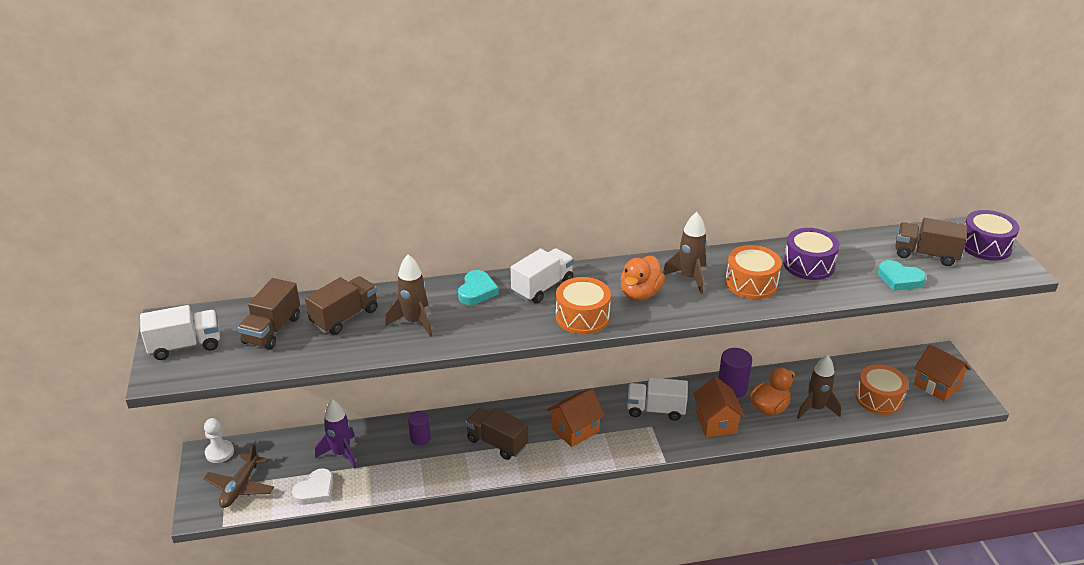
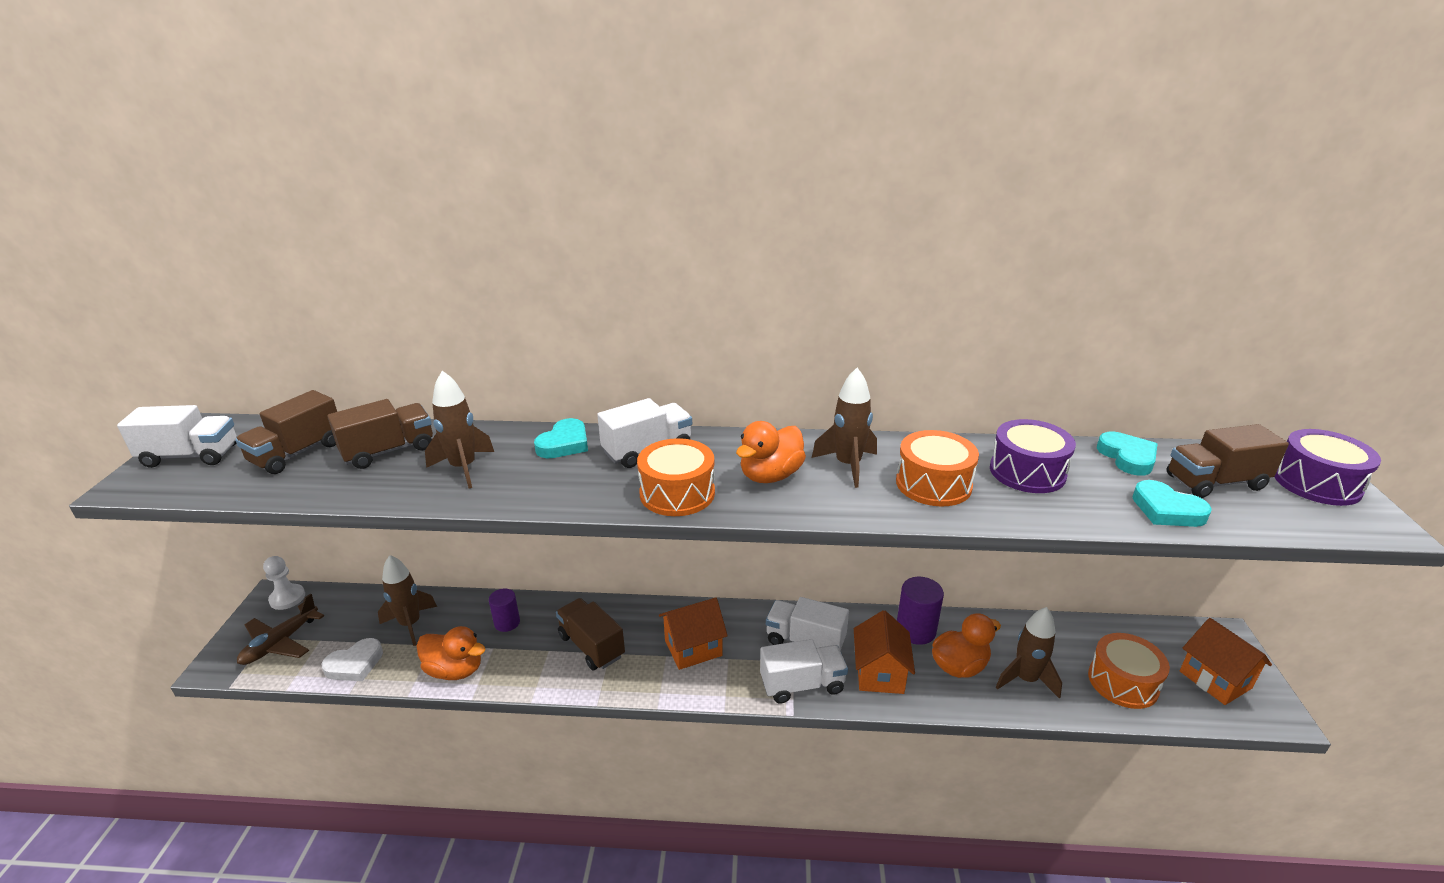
camera: 15 degrees right, 5 degrees down
(341, 453) = (410, 624): purple rocket -> brown rocket
(399, 479) = (455, 670): none -> orange duck
(664, 441) = (802, 685): none -> white truck
(869, 244) = (1127, 457): none -> turquoise heart
(925, 255) = (1215, 482): brown truck -> brown truck turned 45 degrees counterclockwise

